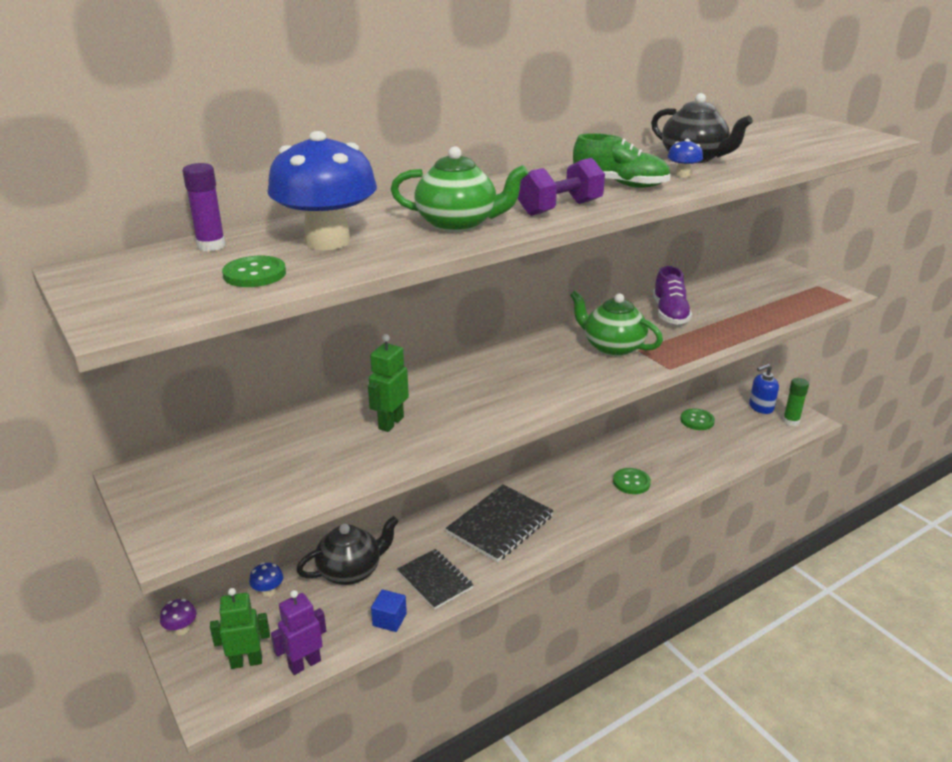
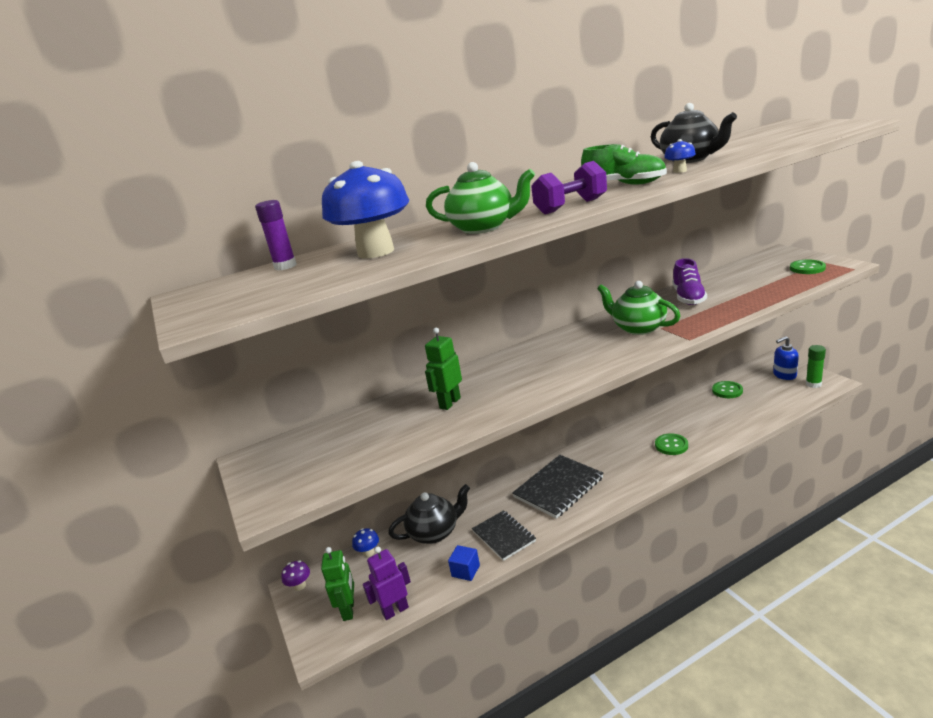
camera: 10 degrees right, 5 degrees down
(246, 661) = (349, 610): green robot -> green robot turned 90 degrees clockwise
(254, 274) = (313, 280): green button -> green button (807, 268)

